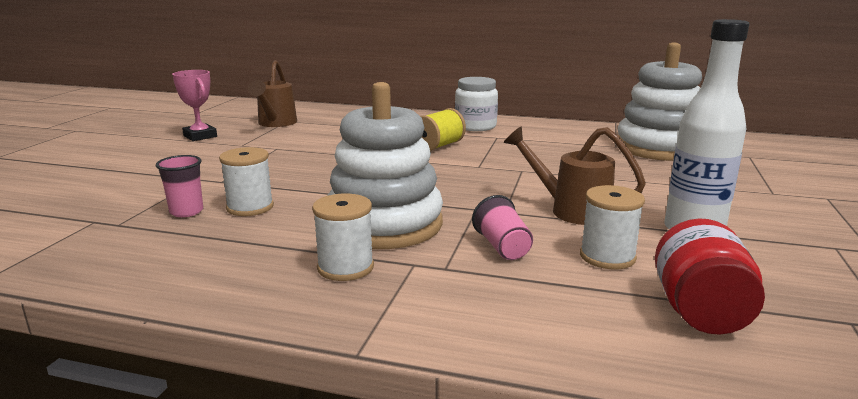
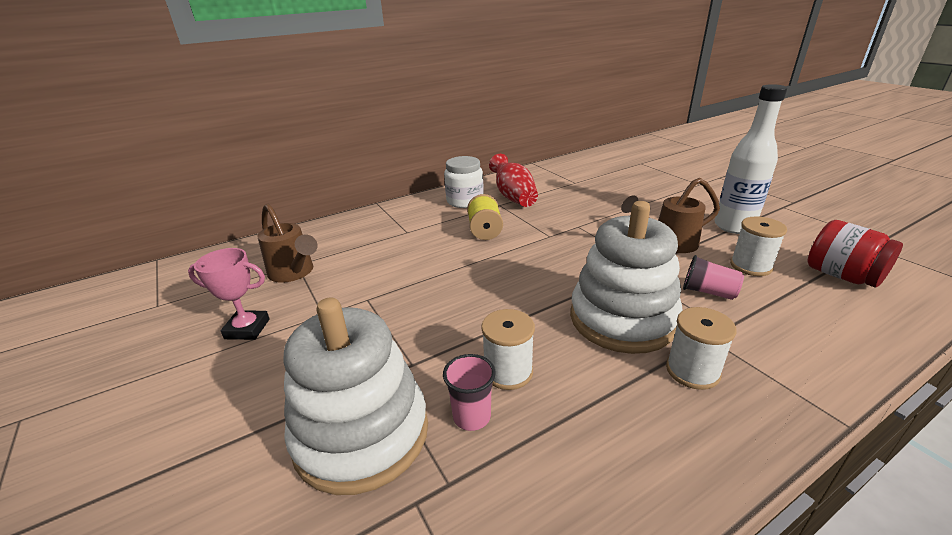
camera: 45 degrees left, 10 degrees up
(524, 136) = (513, 197): none -> red vase
(659, 148) = (596, 174): white stacking toy -> white stacking toy (361, 434)

